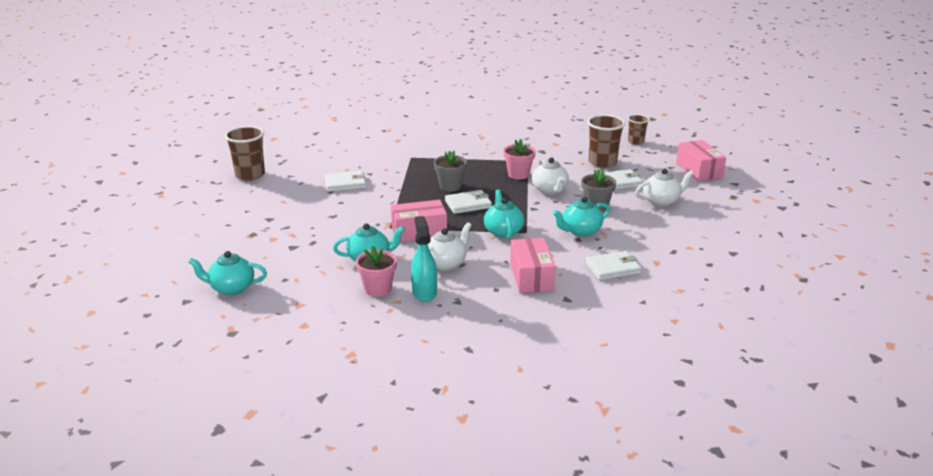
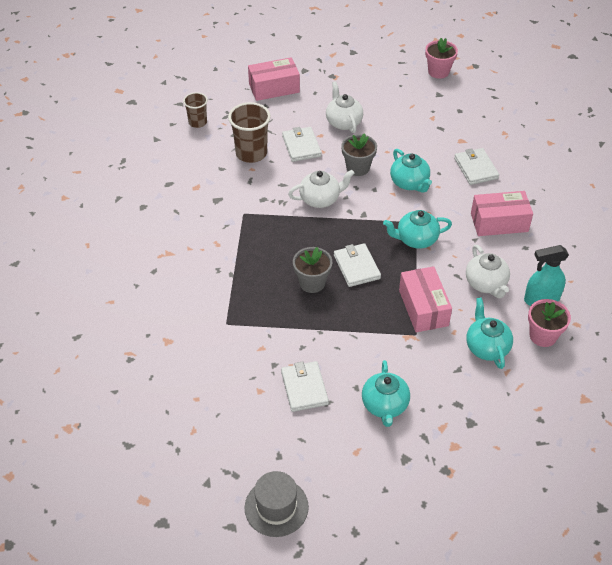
camera: 90 degrees left, 20 degrees up
(231, 288) = (567, 468): turquoise teapot -> turquoise teapot (385, 406)
(250, 175) = (276, 507): brown cup -> grey hat
(446, 263) = (486, 284): white teapot -> white teapot turned 150 degrees counterclockwise
(518, 174) = (281, 223): pink flower pot -> pink flower pot (438, 71)

